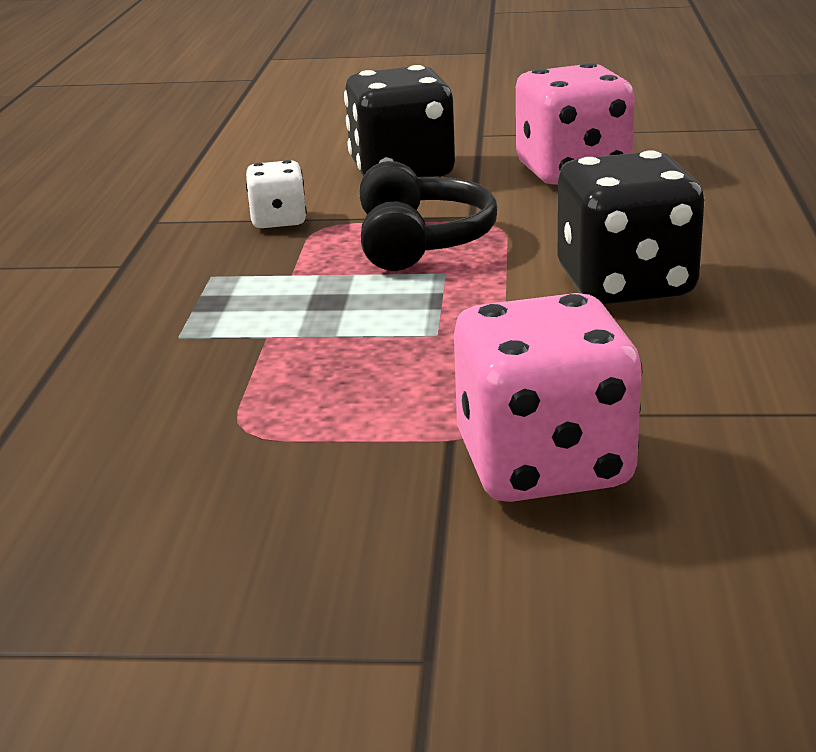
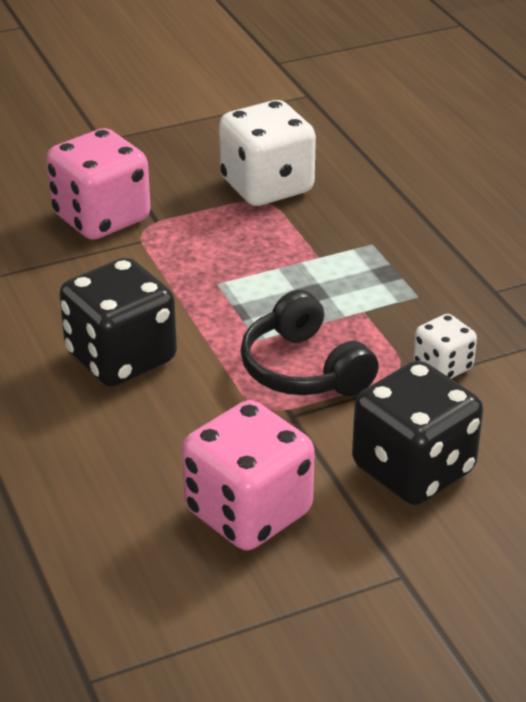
camera: 150 degrees right, 10 degrees up
(212, 451) = (267, 186): none -> white dice

